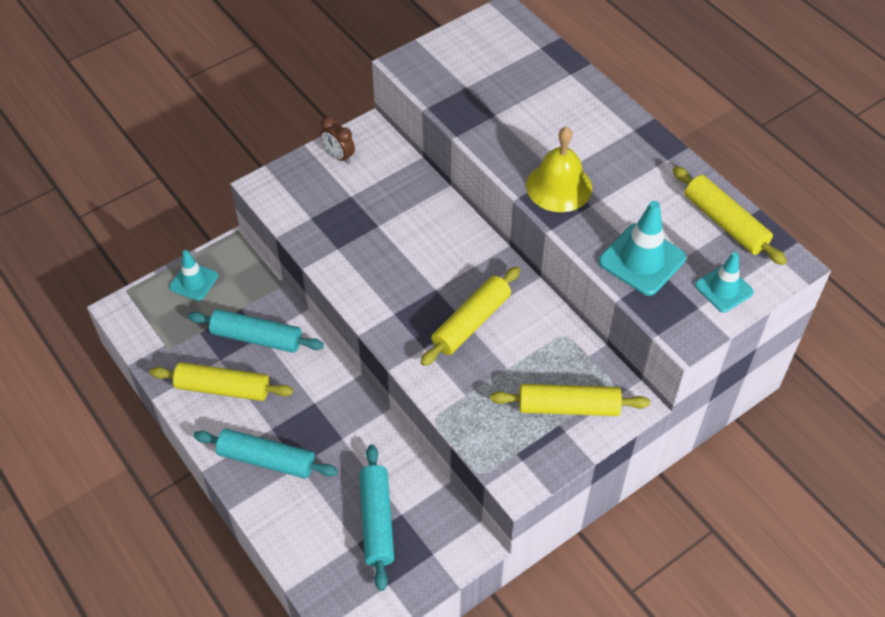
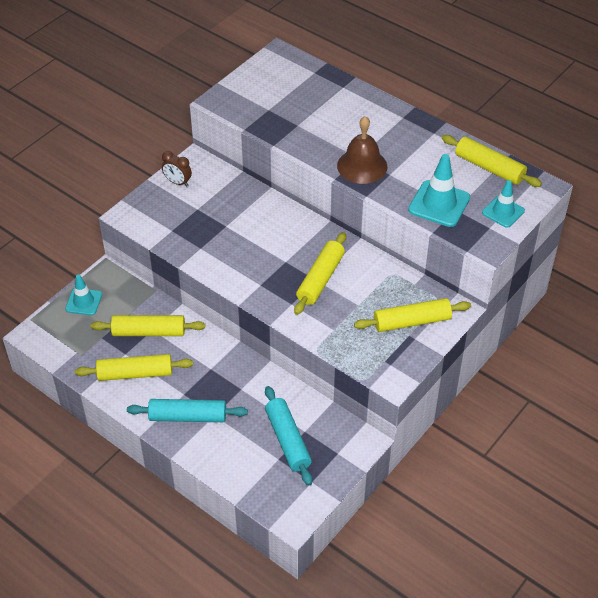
camera: 15 degrees left, 5 degrees down
(256, 338) = (149, 332): turquoise rolling pin -> yellow rolling pin
(559, 186) = (362, 166): yellow bell -> brown bell

